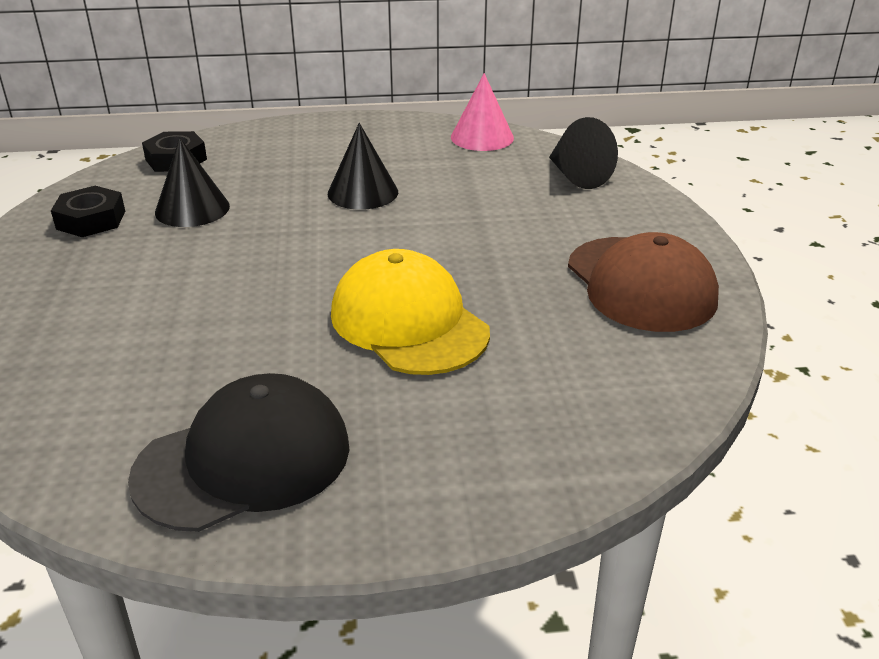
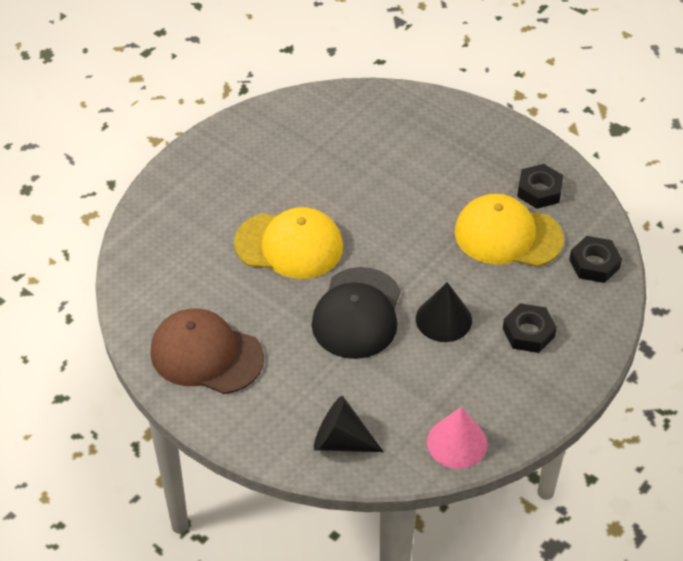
camera: 135 degrees right, 15 degrees up
(192, 209) = (507, 235): black cone -> yellow cap
(244, 460) = (265, 145): black cap -> black cap (357, 313)
(313, 155) = (528, 332): none -> black nut

